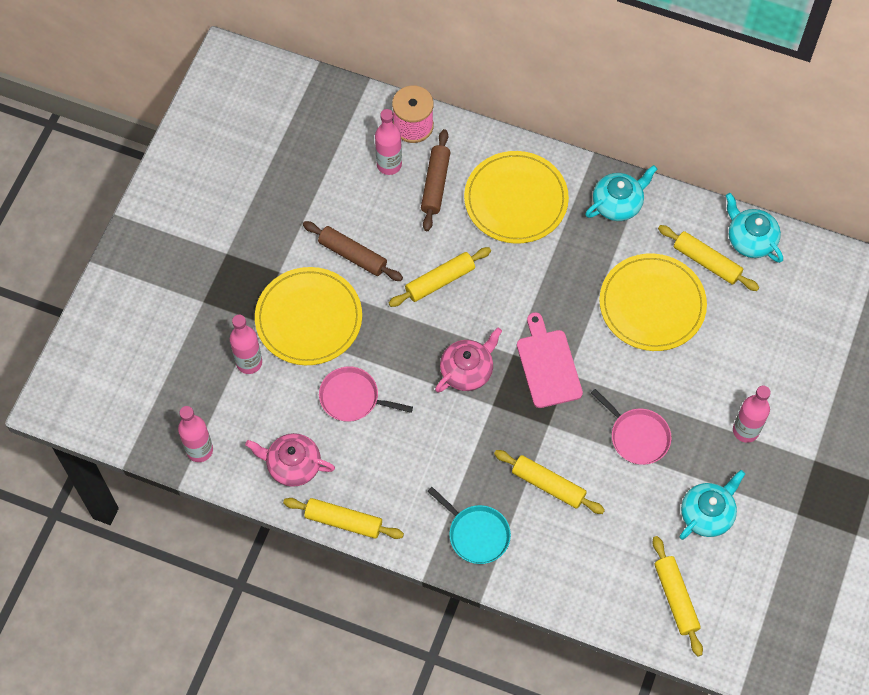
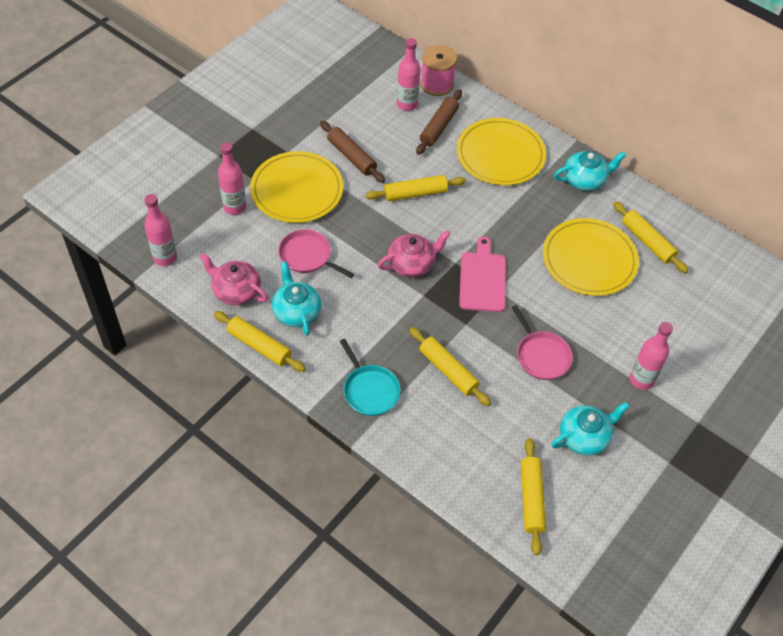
camera: 15 degrees right, 10 degrees down
(750, 239) = (691, 236): turquoise teapot -> turquoise teapot (296, 311)

